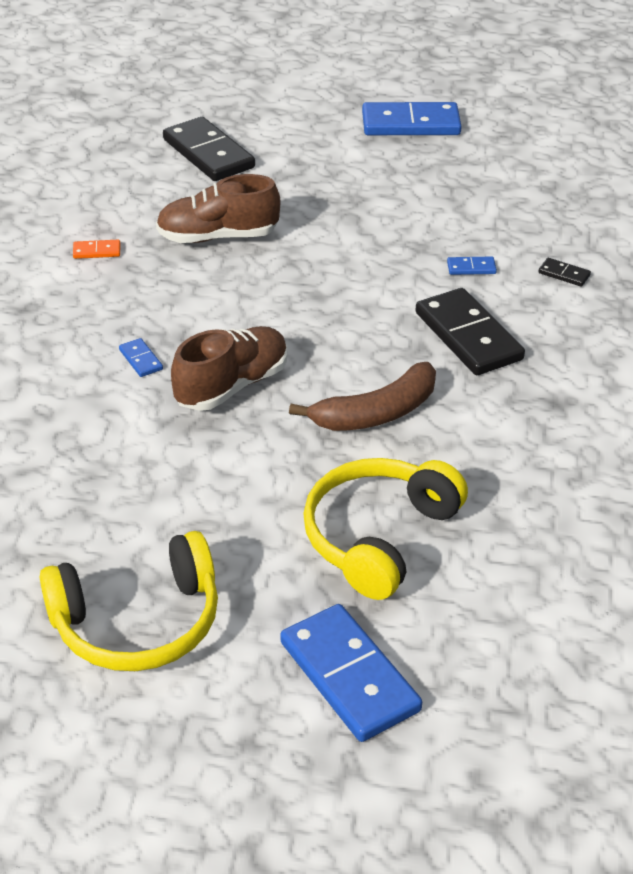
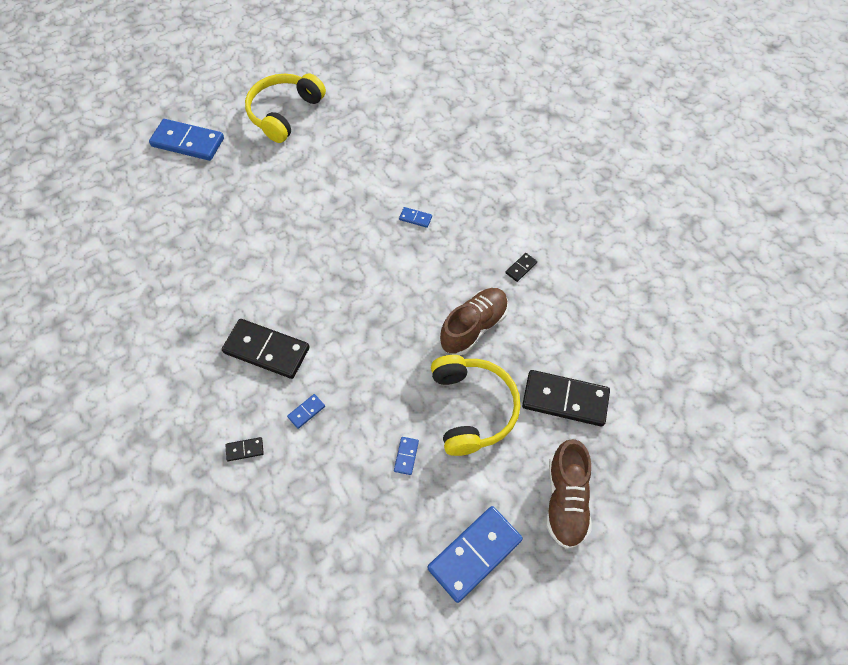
camera: 140 degrees right, 20 degrees up
(97, 251) = (521, 268): orange domino -> black domino
(232, 385) = (357, 233): brown shoe -> brown shoe (565, 500)
(376, 413) = (274, 264): brown banana -> none
(379, 537) = (221, 202): yellow headphones -> yellow headphones (472, 408)
(403, 194) = (406, 456): none -> blue domino

